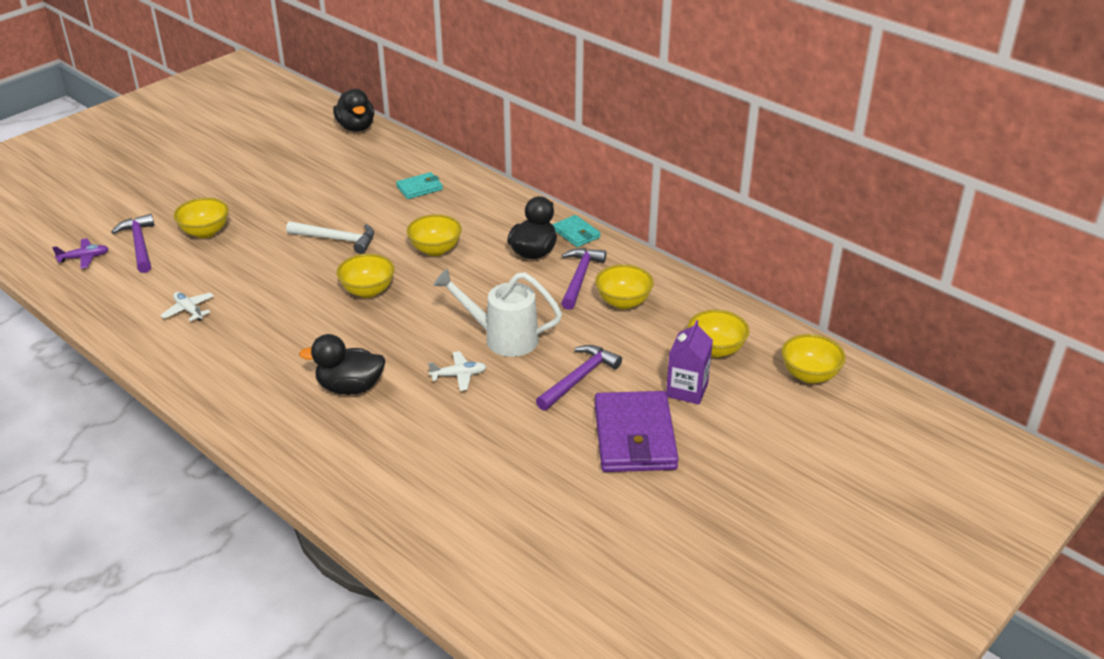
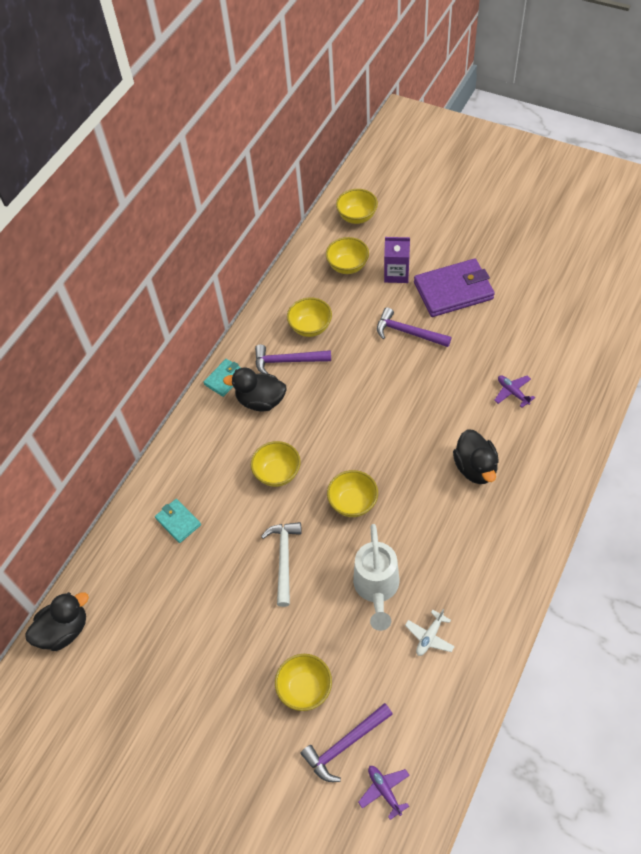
camera: 100 degrees left, 20 degrees up
(436, 448) = (512, 392): none -> purple plane
(459, 375) = (433, 403): white plane -> none
(503, 338) = (380, 389): white watering can -> white watering can (376, 588)

